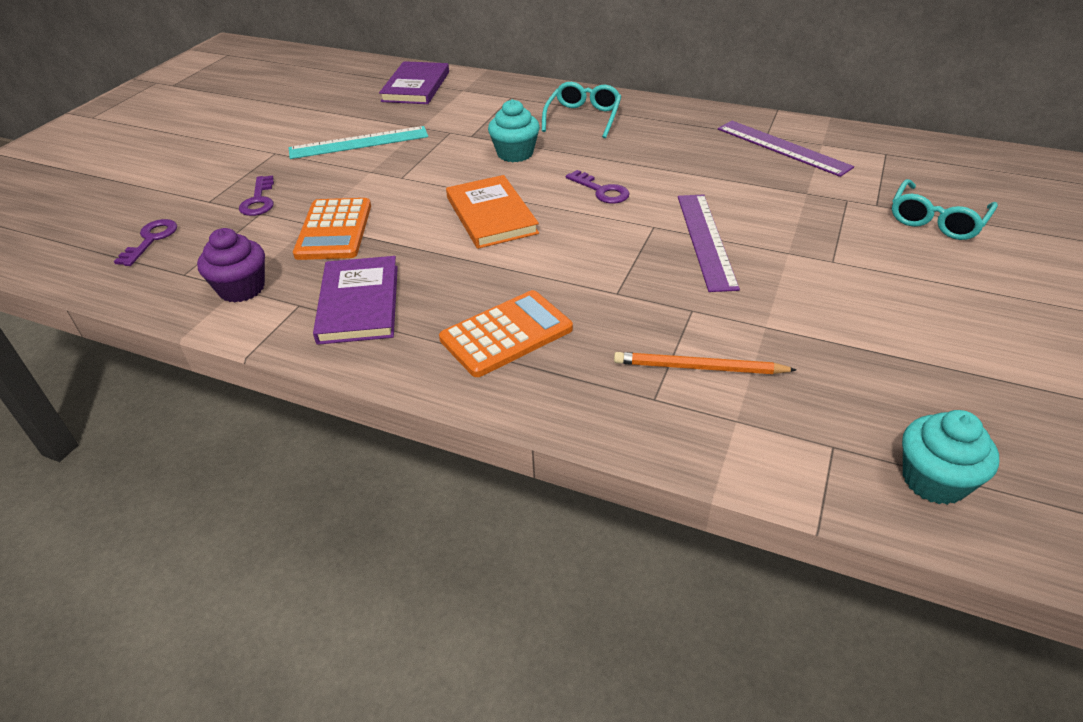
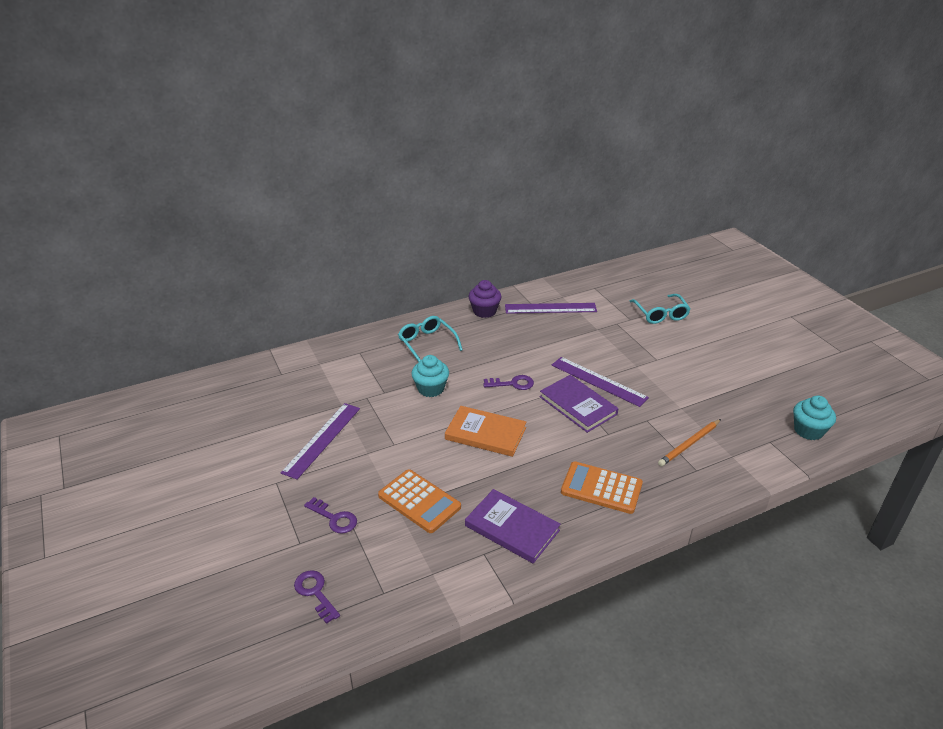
camera: 50 degrees left, 5 degrees down
(242, 288) = (436, 571): purple cupcake -> purple cupcake (484, 311)
(359, 143) = (322, 439): turquoise ruler -> purple ruler
(416, 86) = (282, 378): purple book -> purple book (578, 405)
(506, 334) = (601, 488): orange calculator -> orange calculator turned 75 degrees counterclockwise

